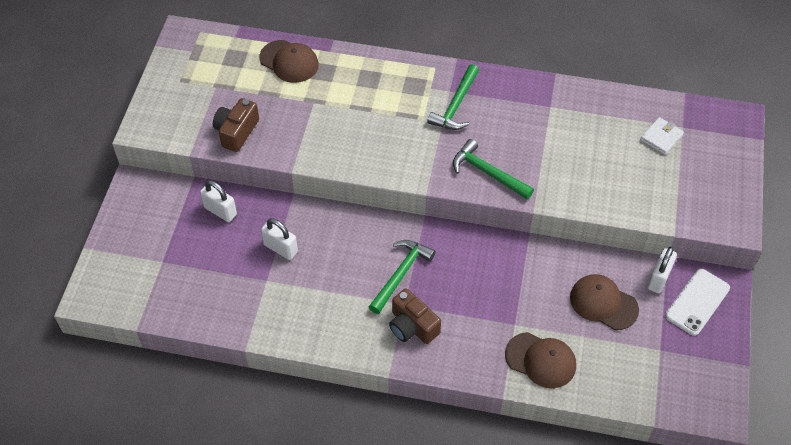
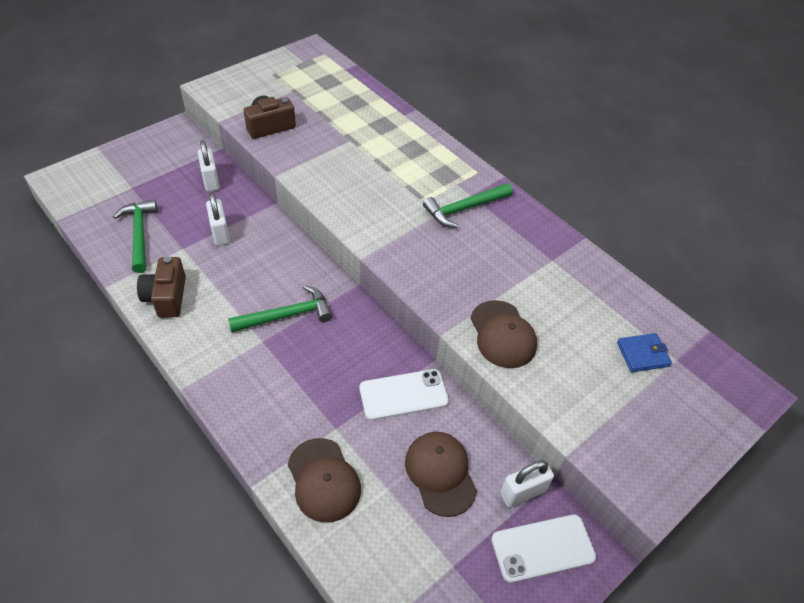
camera: 35 degrees right, 5 degrees down
(289, 61) = (364, 104): brown cap -> brown cap (502, 334)
(412, 326) = (247, 363): brown camera -> brown camera (166, 297)
(488, 172) = (434, 276): green hammer -> green hammer (140, 234)
(533, 271) = (403, 395): none -> white phone
(661, 137) = (642, 354): white wallet -> blue wallet

